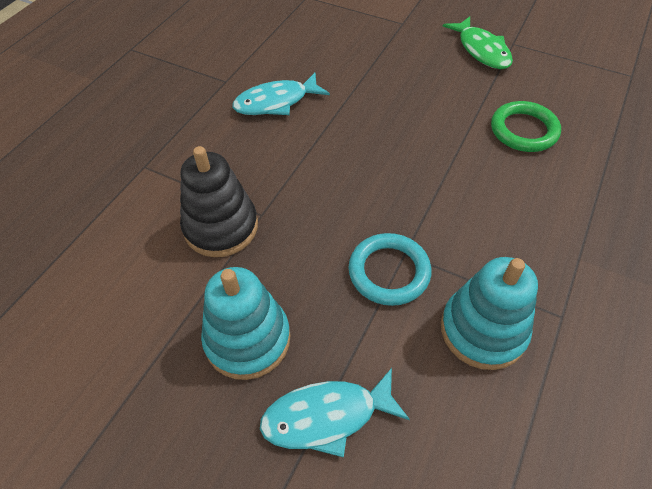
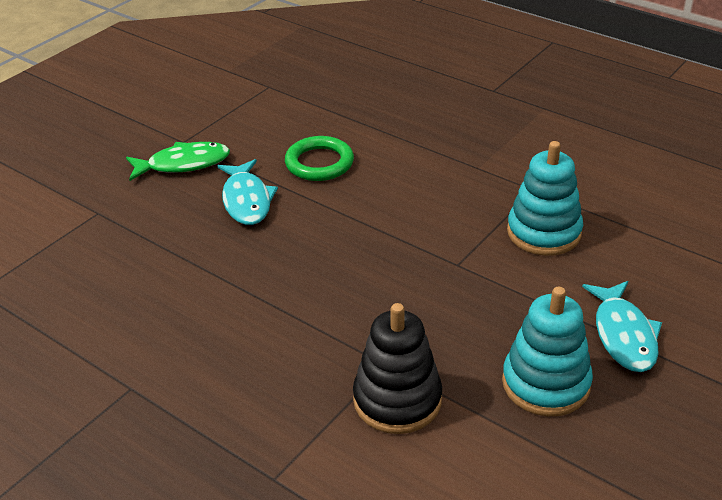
camera: 80 degrees left, 15 degrees down
(276, 102) = (199, 339): turquoise fish -> turquoise fish (246, 200)
(389, 272) = (477, 277): turquoise ring -> none

